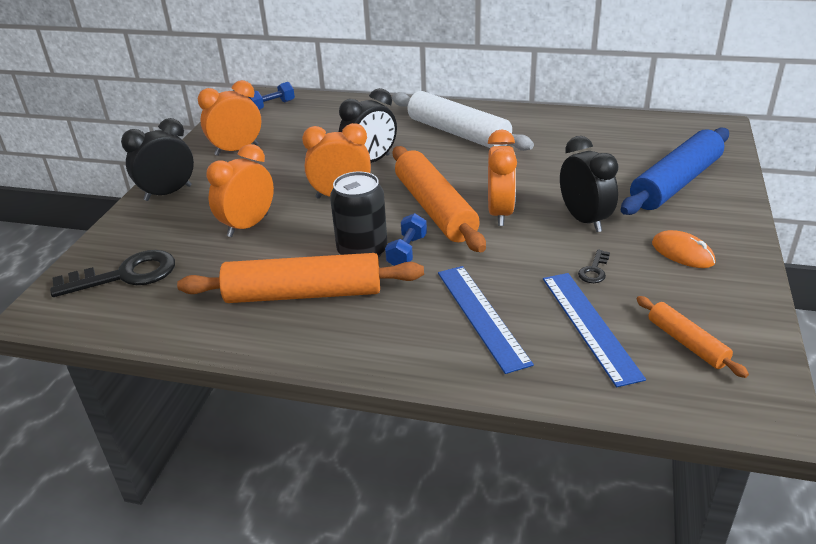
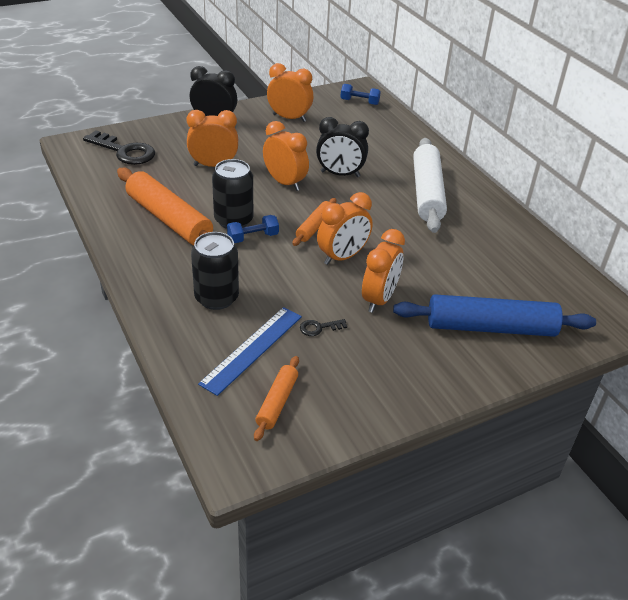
camera: 45 degrees right, 5 degrees up
(435, 209) = (314, 227): orange rolling pin -> orange rolling pin, size x0.51
(482, 316) = (216, 298): blue ruler -> black can
(584, 220) = (379, 299): black clock -> orange clock
(682, 253) = (389, 364): orange mouse -> none

